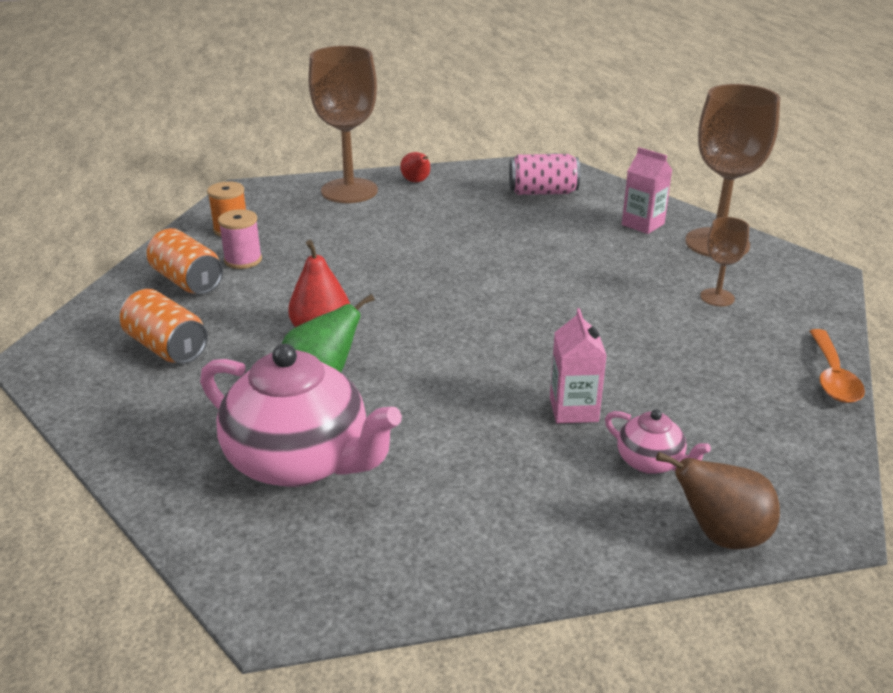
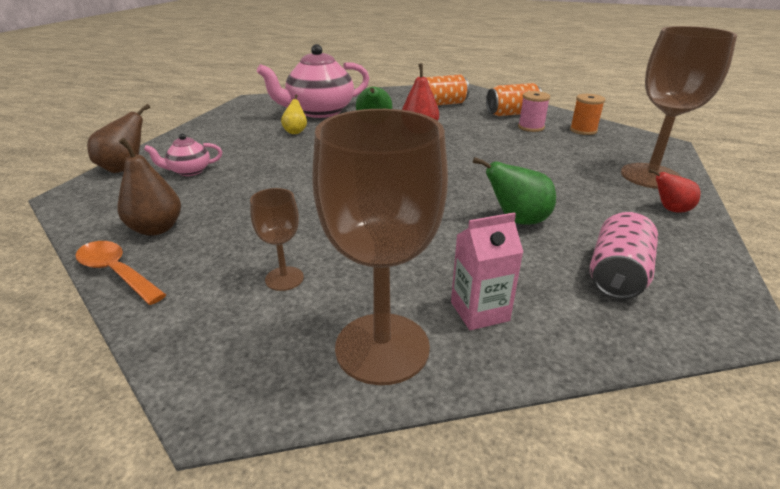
camera: 120 degrees right, 0 degrees up
(421, 441) = (295, 132): none -> yellow pear
(508, 231) = (517, 220): none -> green pear
(573, 410) = (257, 167): pink carton -> none
(766, 399) = (156, 229): none -> brown pear

